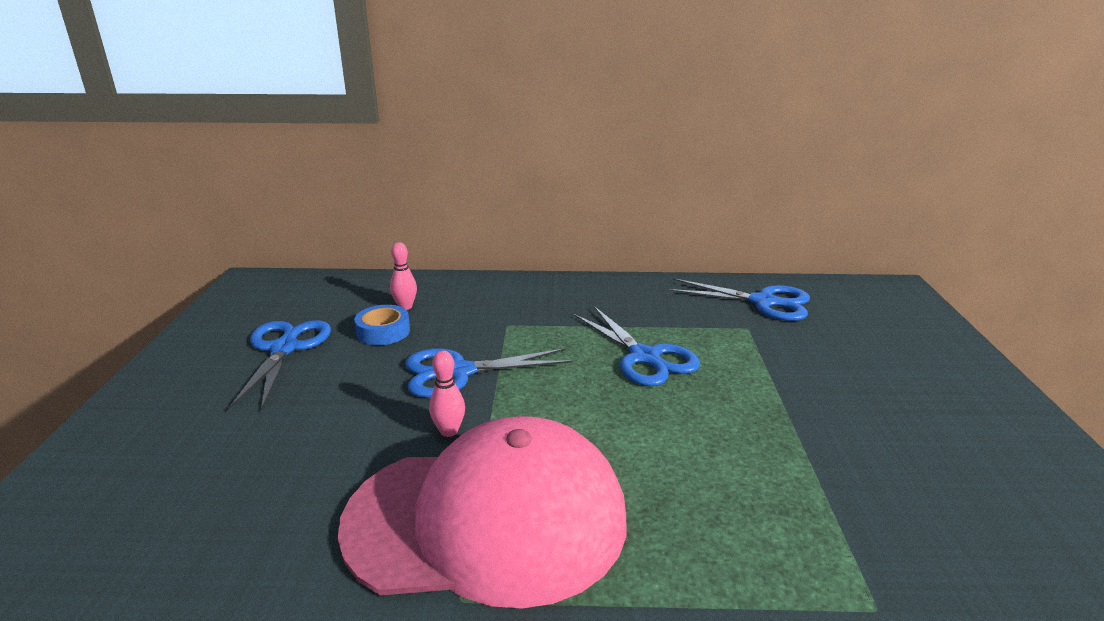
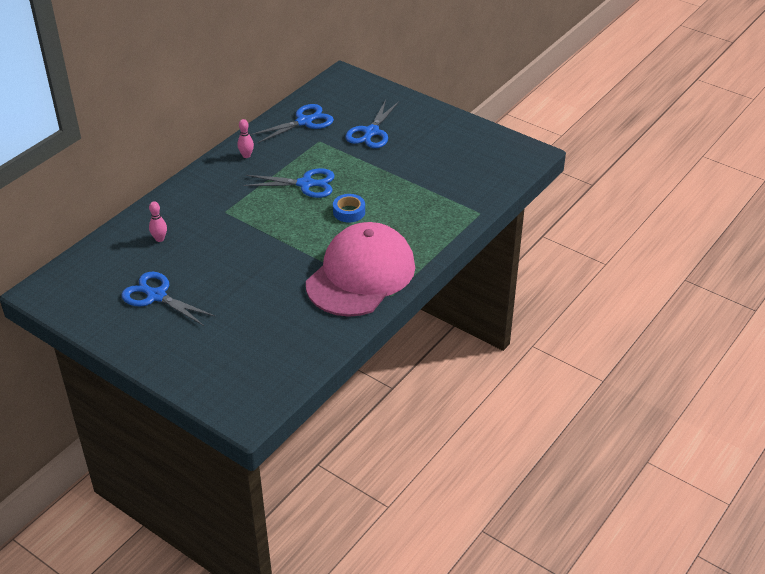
camera: 55 degrees left, 15 degrees up
(383, 332) = (180, 256): blue tape -> blue tape (349, 212)
(449, 431) = (296, 265): pink bowling pin -> pink bowling pin (246, 155)
(459, 372) = (252, 245): blue scissors -> blue scissors (371, 132)

